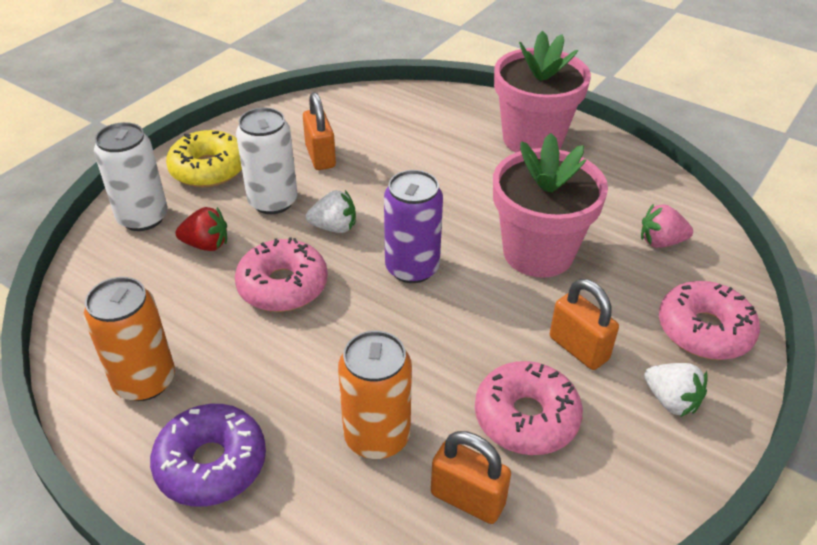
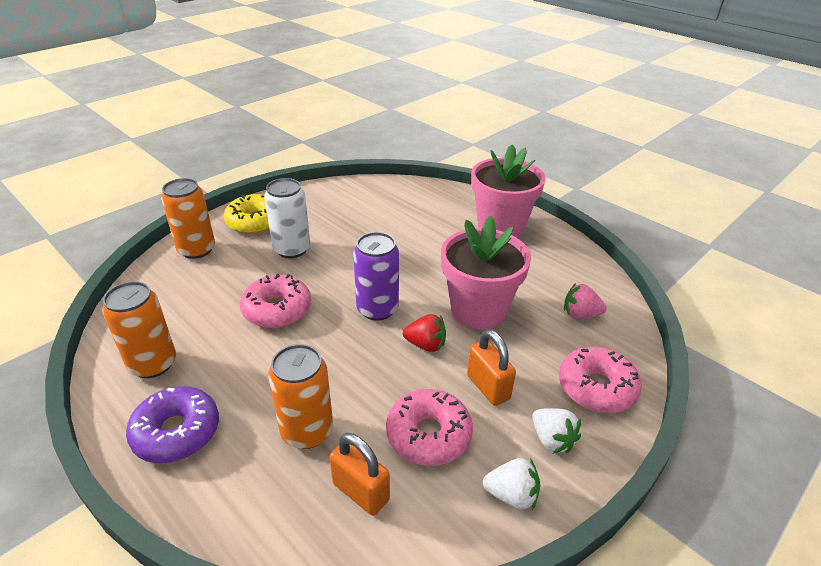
camera: 10 degrees right, 5 degrees down
(143, 218) = (196, 250): white can -> orange can
(206, 245) = (233, 273): red strawberry -> red strawberry (426, 345)
(320, 157) = (337, 222): orange padlock -> none
(334, 227) = (329, 273): white strawberry -> white strawberry (511, 495)

